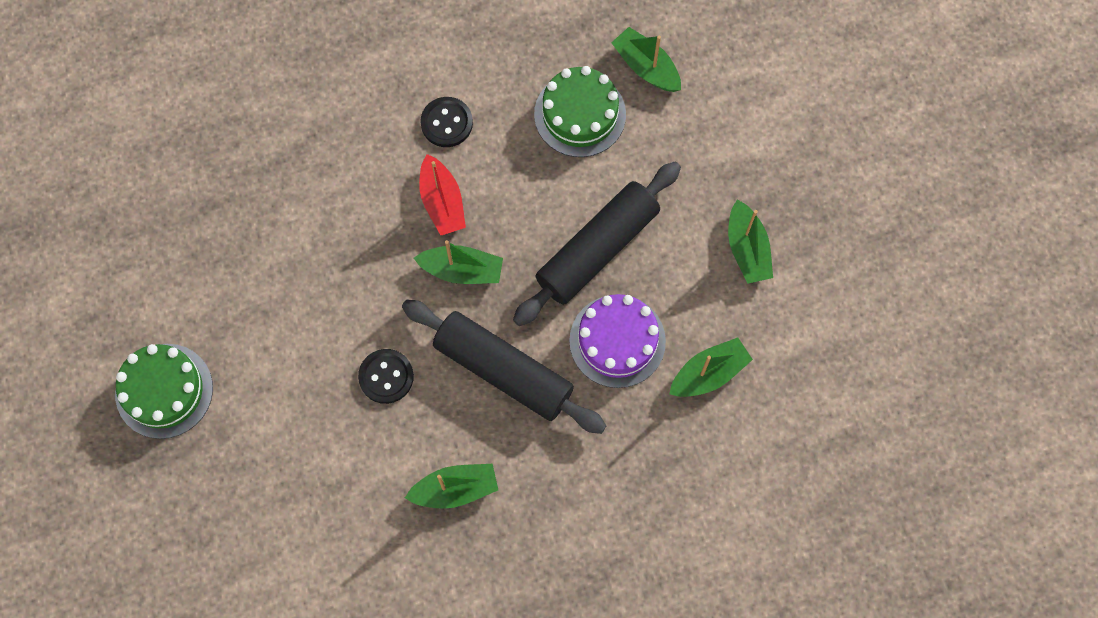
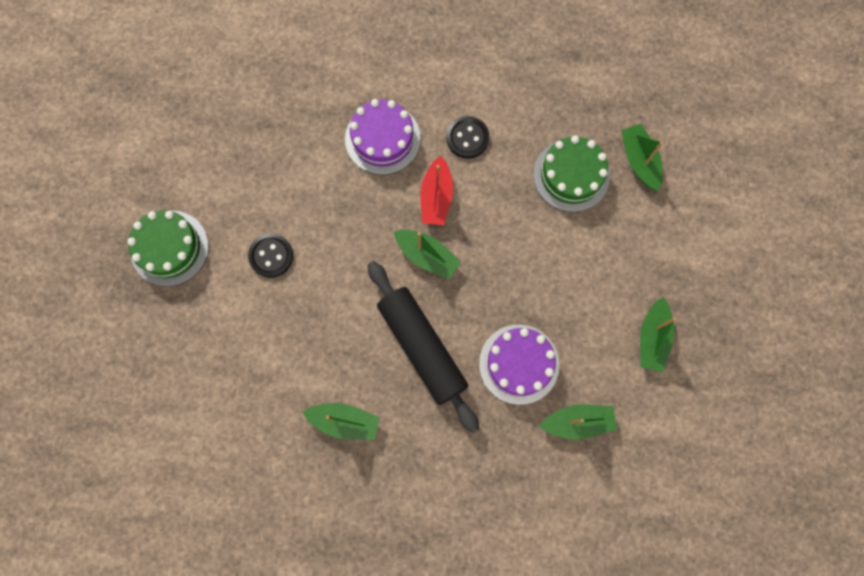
camera: 25 degrees right, 5 degrees up
(351, 164) = (382, 139): none -> purple cake
(386, 377) = (333, 311): black button -> black button (271, 256)
(597, 249) = (536, 285): black rolling pin -> none

